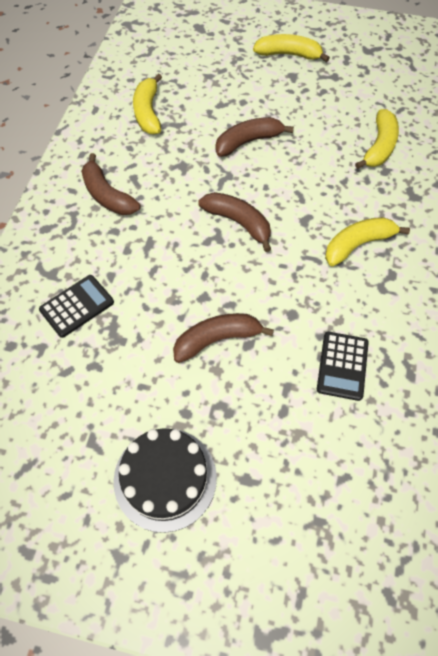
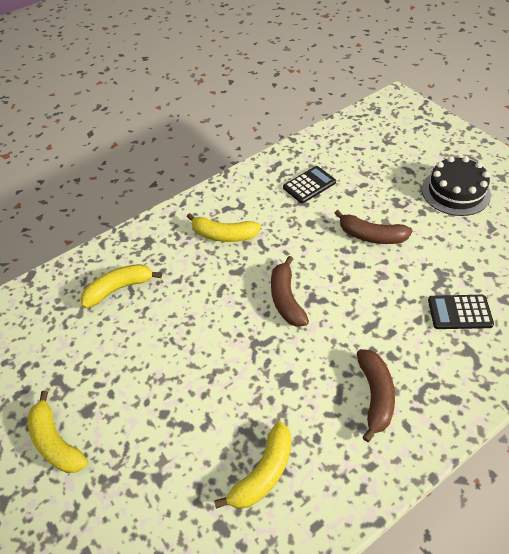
camera: 135 degrees left, 10 degrees down
(248, 142) = (206, 364): brown banana -> none

